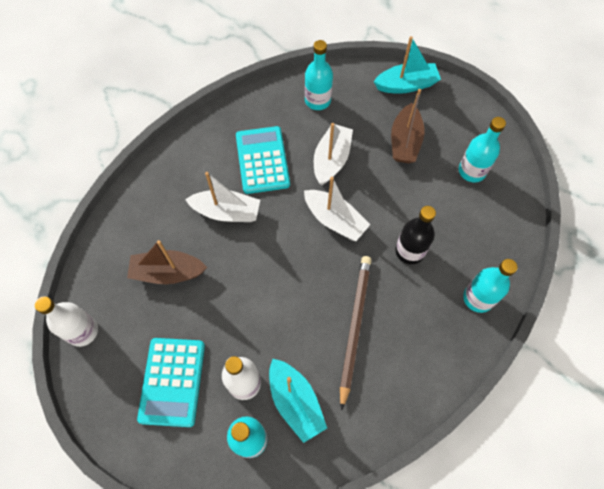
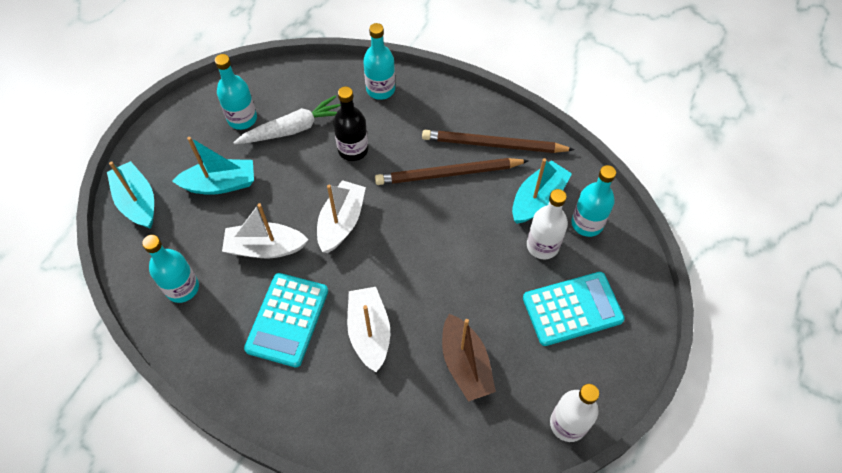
camera: 110 degrees left, 5 degrees down
(262, 160) = (287, 319): turquoise calculator -> turquoise calculator turned 45 degrees counterclockwise
(375, 385) = (493, 145): none -> brown pencil
(405, 141) = (220, 184): brown boat -> turquoise boat
(448, 208) = (293, 129): none -> white carrot

